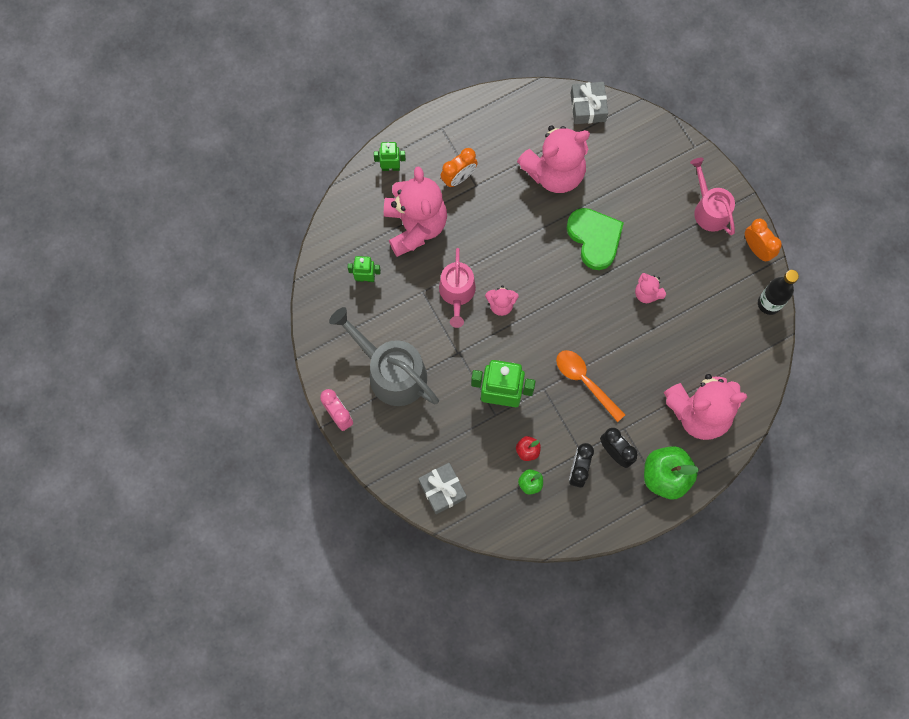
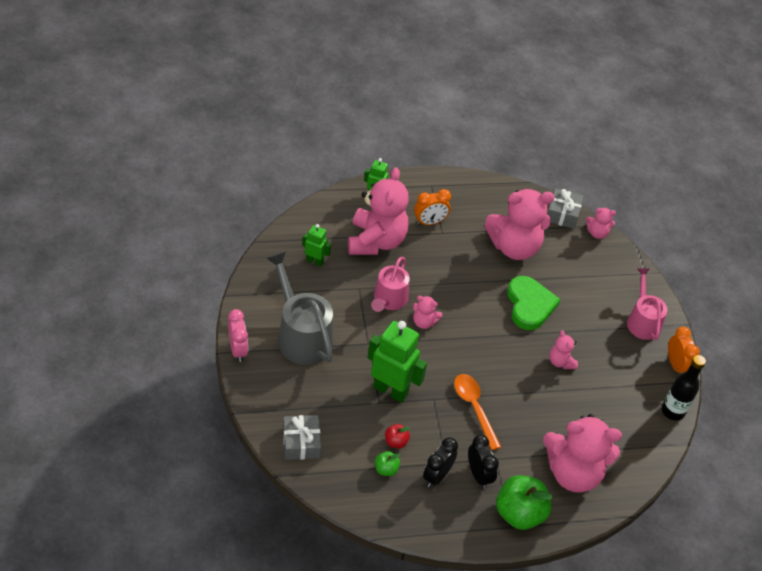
camera: 15 degrees right, 25 degrees down
(630, 117) = (597, 233): none -> pink teddy bear

